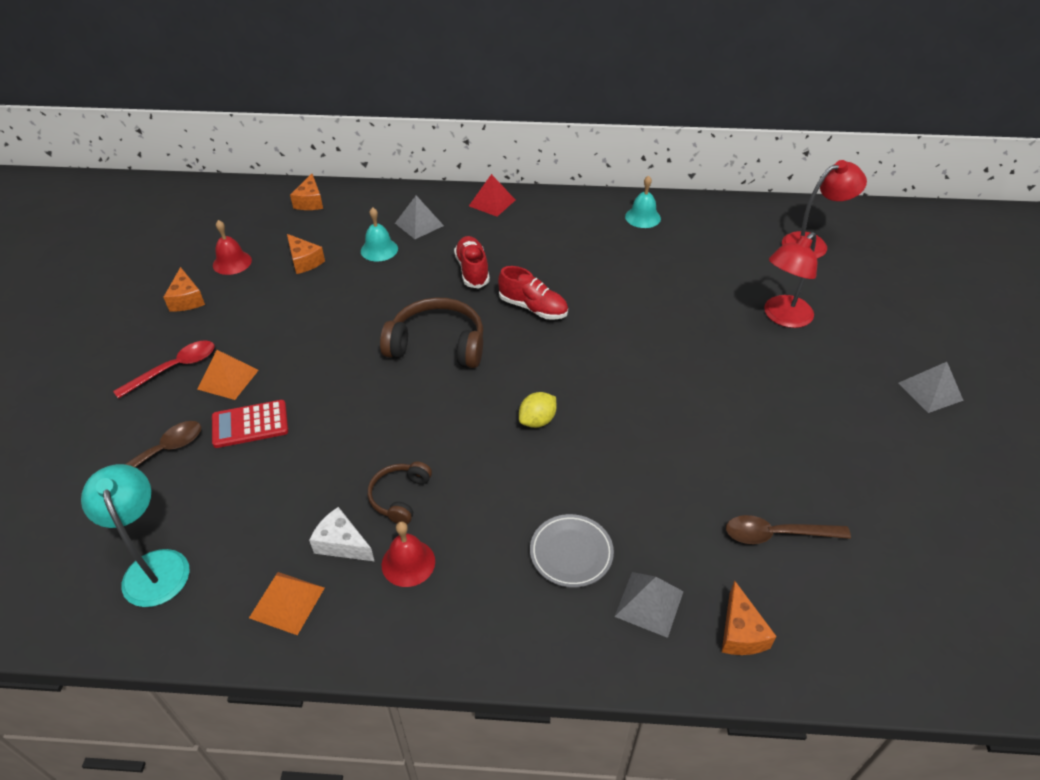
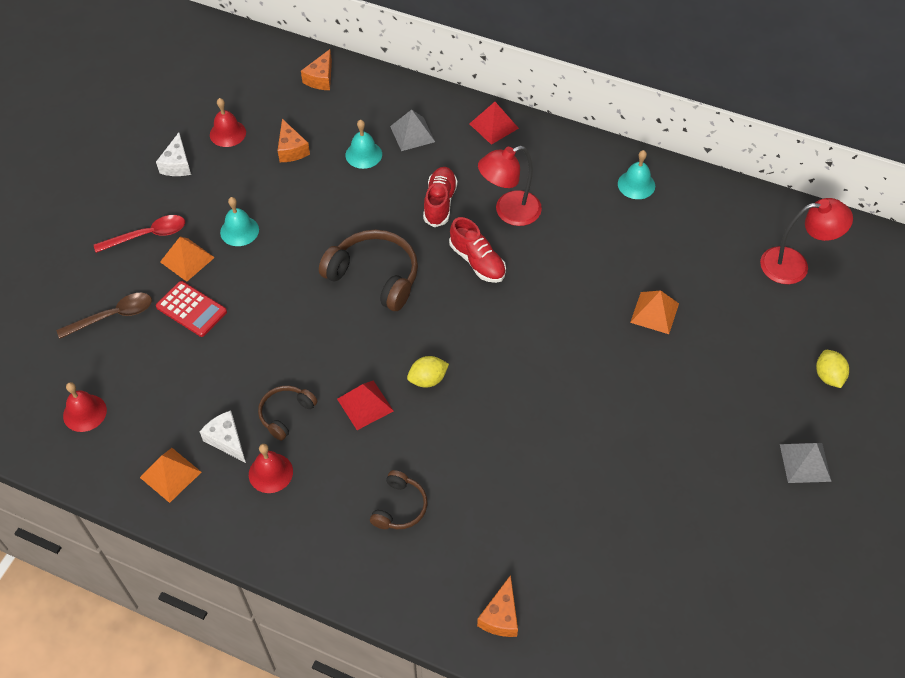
camera: 20 degrees right, 10 degrees up
(154, 566) = (84, 413): turquoise lamp -> red bell
(187, 299) = (177, 164): orange cheese -> white cheese
(250, 424) = (191, 309): red calculator -> red calculator turned 150 degrees counterclockwise
(277, 340) = (239, 231): none -> turquoise bell
(483, 462) = (365, 405): none -> red pyramid
(571, 553) = (400, 507): grey plate -> brown headphones
(649, 603) = (441, 569): grey pyramid -> none
(719, 308) = (654, 313): none -> orange pyramid
(776, 534) = (577, 548): brown spoon -> none
(782, 317) = (710, 341): red lamp -> red lamp (509, 212)
(899, 318) = (828, 376): none -> yellow lemon

